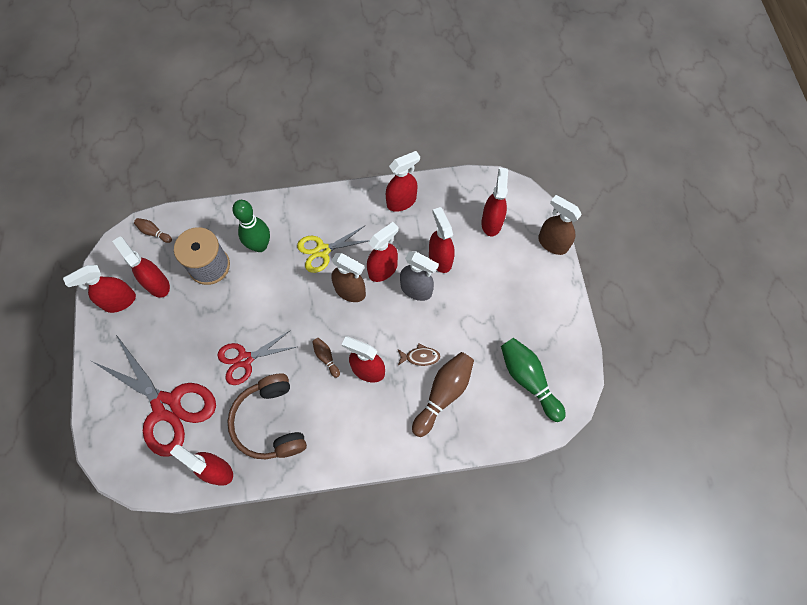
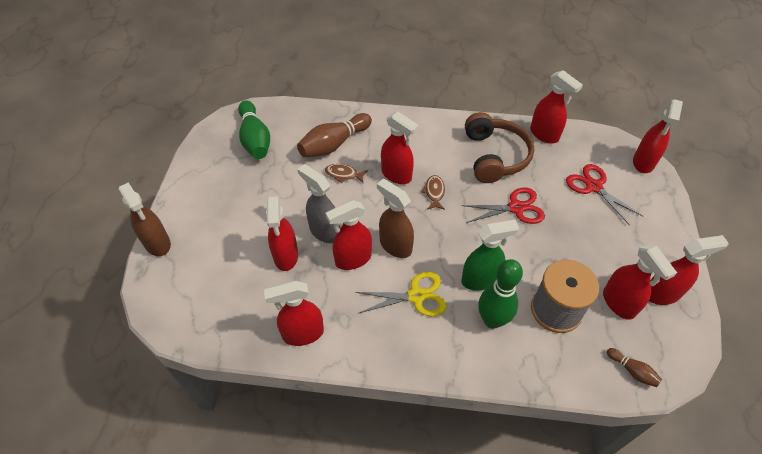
camera: 165 degrees left, 15 degrees down
(167, 406) = (594, 187): red scissors -> red scissors, size x0.58
(272, 277) = (480, 279): none -> green spray bottle
(326, 358) = (434, 192): brown bowling pin -> brown fish
(491, 222) = (209, 282): red spray bottle -> red spray bottle (643, 162)

